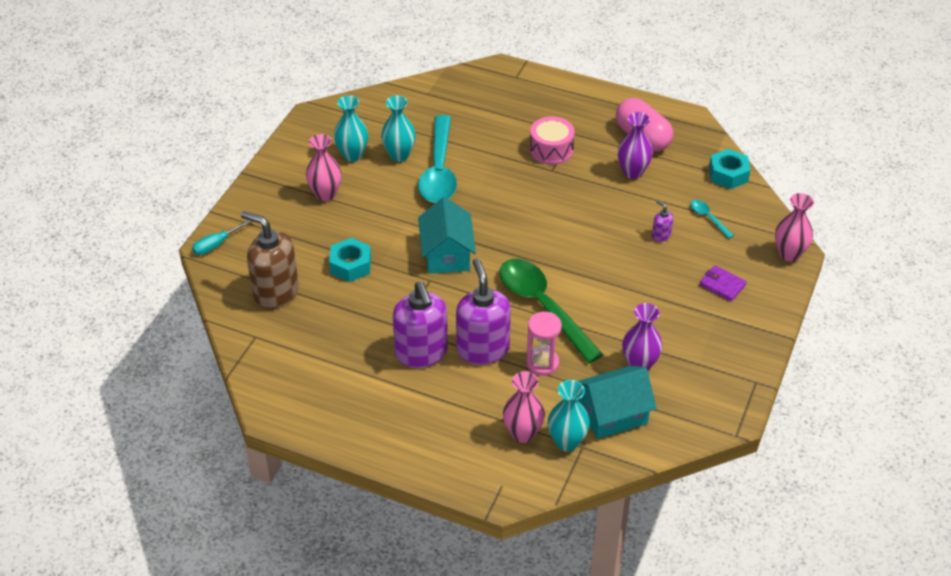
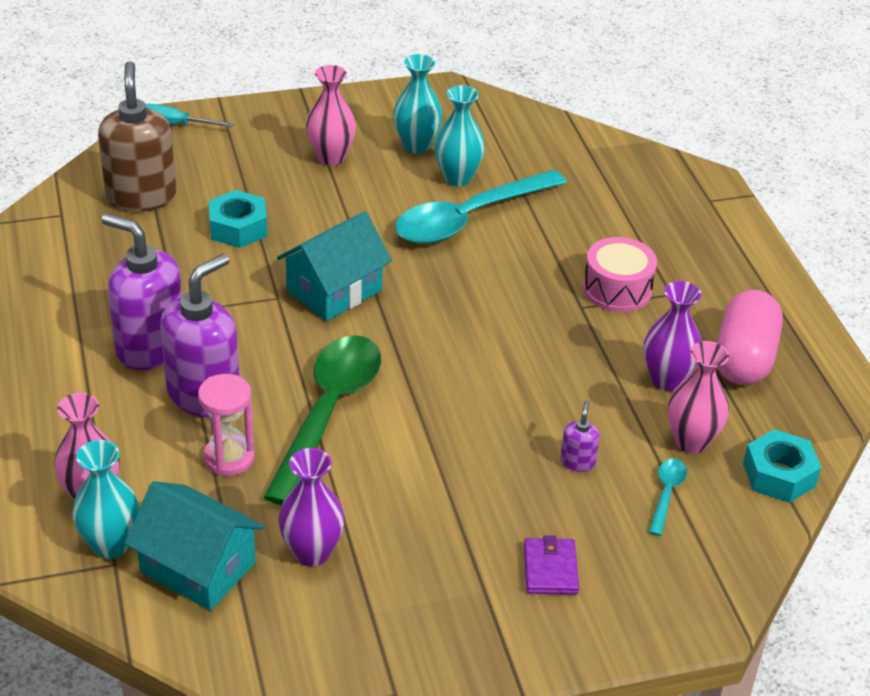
camera: 50 degrees right, 5 degrees down
(421, 353) = (150, 348): purple soap dispenser -> purple soap dispenser turned 90 degrees clockwise
(789, 254) = (693, 615): pink vase -> pink vase (691, 441)

